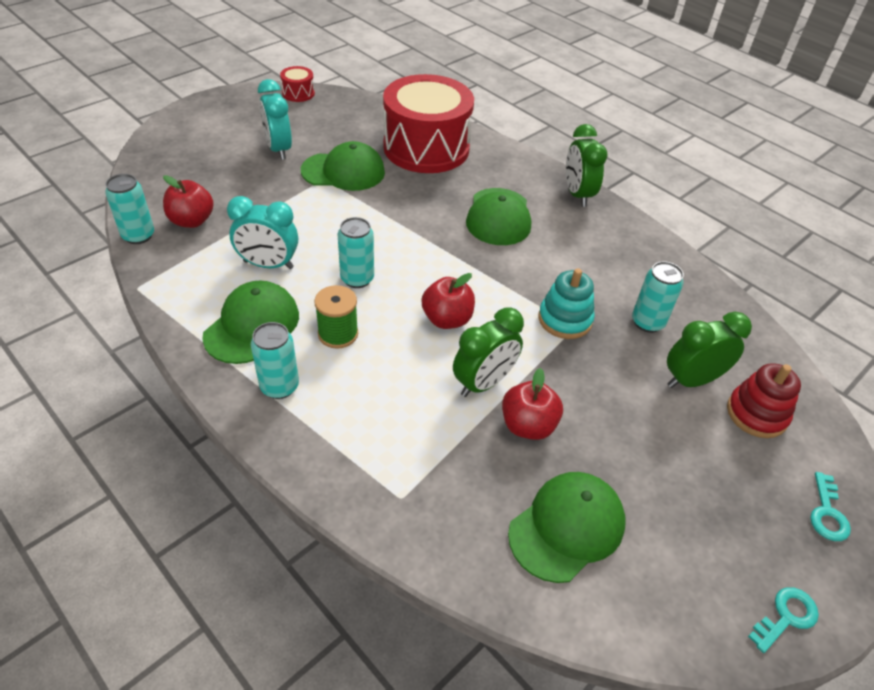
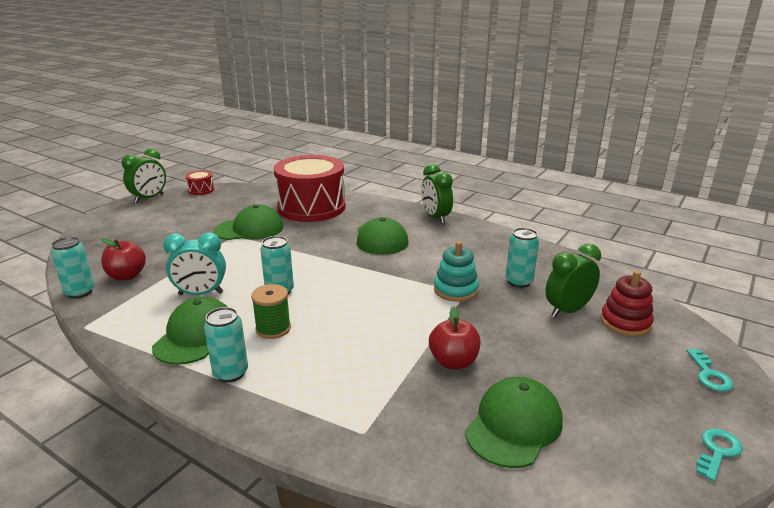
camera: 10 degrees left, 20 degrees down
(278, 149) = (193, 223): turquoise clock -> none
(447, 319) = (362, 305): red apple -> none
(484, 383) = (407, 340): green clock -> green clock (149, 198)

